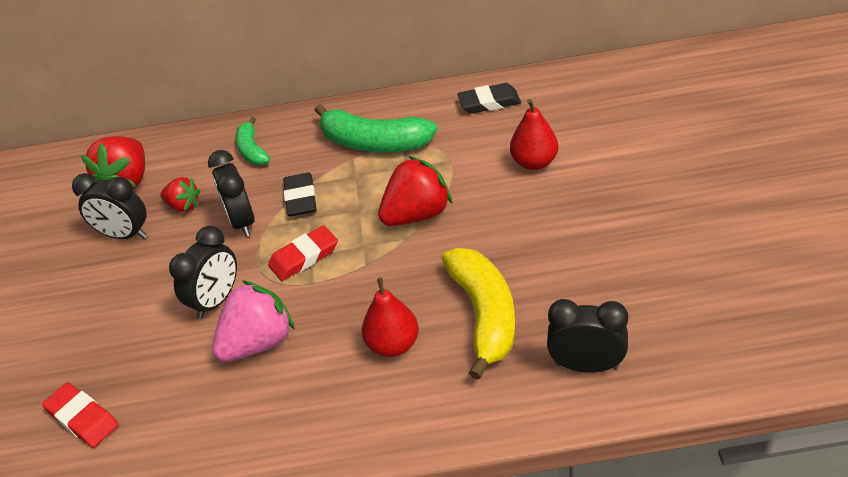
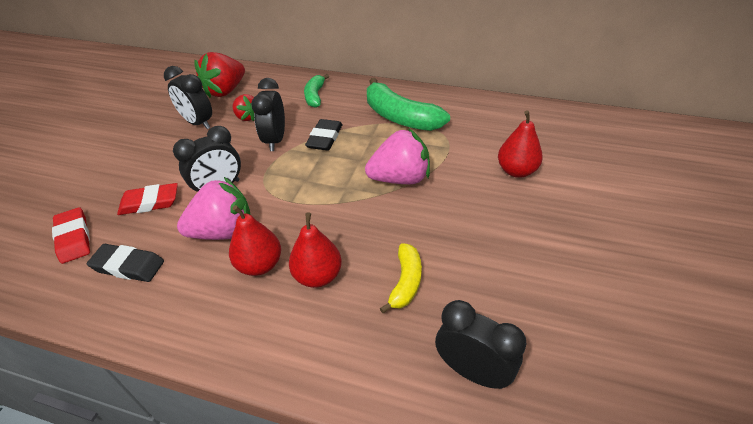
camera: 20 degrees right, 0 degrees up
(304, 257) = (299, 180): red eraser -> red eraser (150, 202)
(324, 359) = (259, 265): none -> red pear
(417, 215) = (400, 179): red strawberry -> pink strawberry
(484, 316) = (405, 282): yellow banana -> yellow banana, size x0.56
(489, 102) = (503, 115): black eraser -> black eraser (128, 266)

